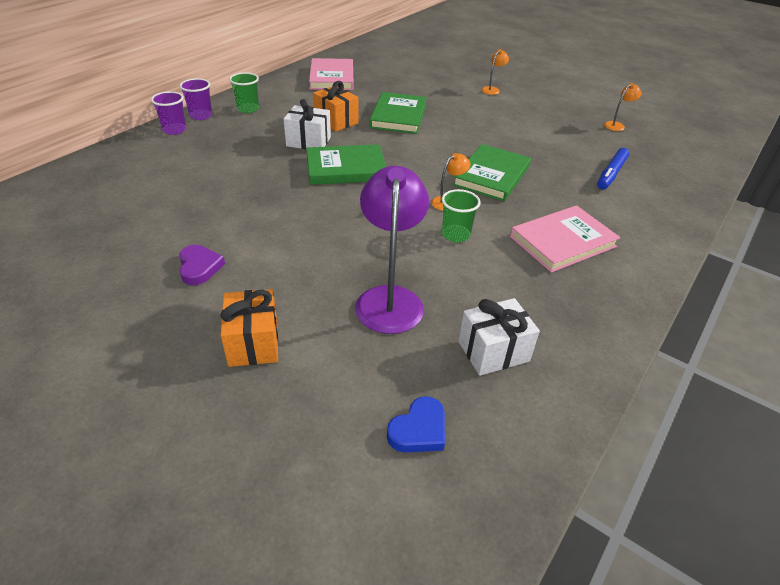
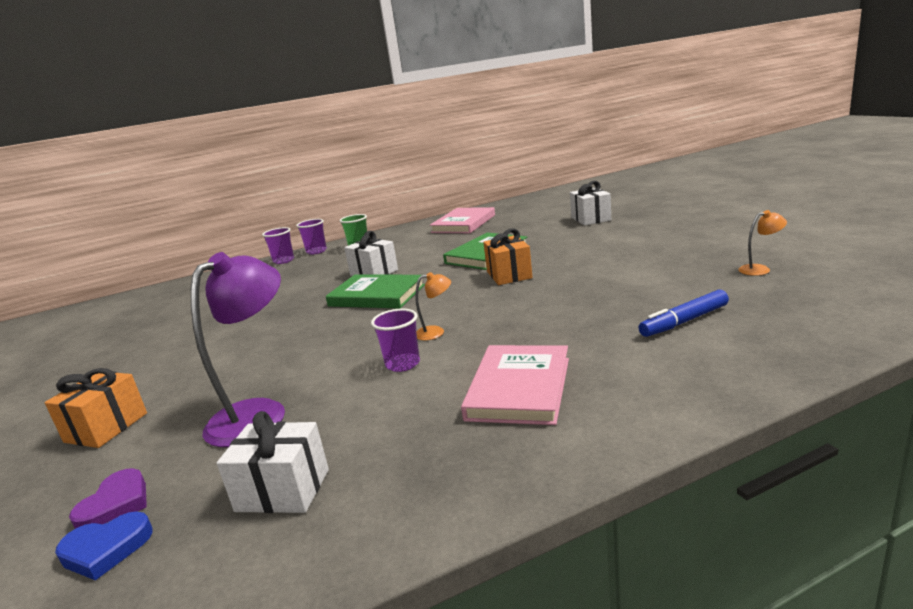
camera: 35 degrees right, 20 degrees down
(199, 267) = (158, 361): purple heart -> purple heart (116, 505)
(336, 121) = (420, 257): orange gift -> orange gift (509, 275)
(449, 73) = (591, 219): none -> white gift
(455, 235) = (403, 364): green cup -> purple cup
(491, 176) = (518, 312): green book -> none
(492, 89) = (625, 232): orange lamp -> none
(562, 242) = (519, 388): pink book -> pink book turned 75 degrees counterclockwise

